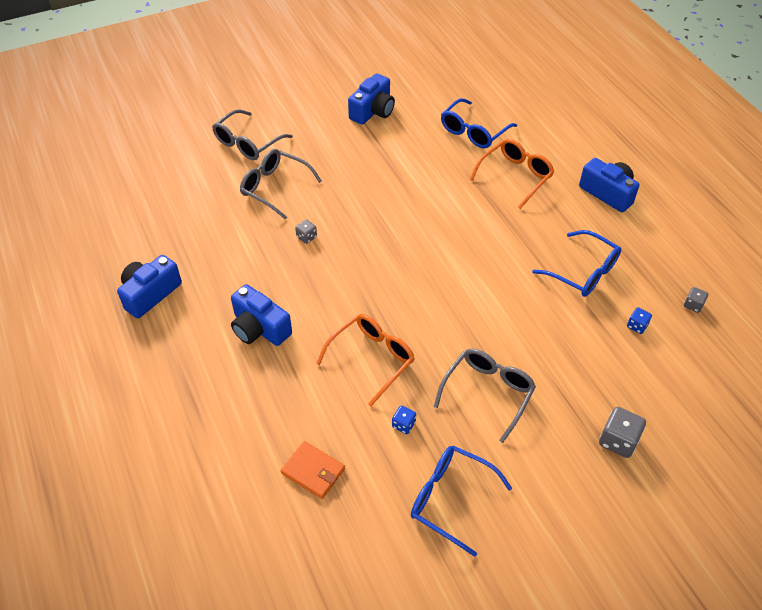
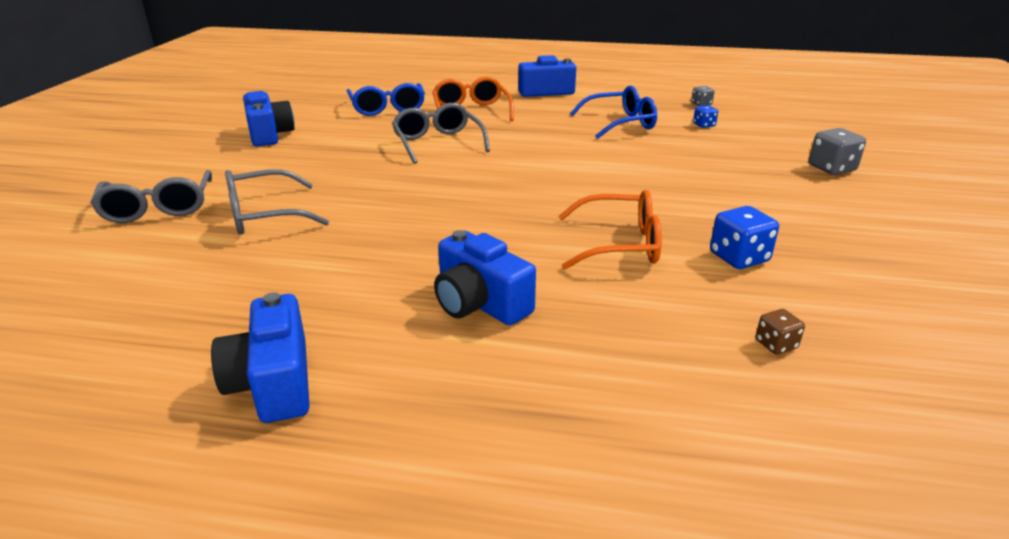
camera: 55 degrees left, 20 degrees down
(259, 328) = (480, 303): blue camera -> blue camera turned 60 degrees clockwise
(306, 237) = (378, 222): grey dice -> none
(313, 471) = (776, 344): orange wallet -> brown dice
(372, 359) = (620, 244): orange glasses -> orange glasses turned 105 degrees clockwise
(403, 424) = (739, 257): blue dice -> blue dice, size x1.74
(450, 499) = (869, 265): blue glasses -> none
(488, 393) = (729, 201): grey glasses -> grey glasses (438, 143)

